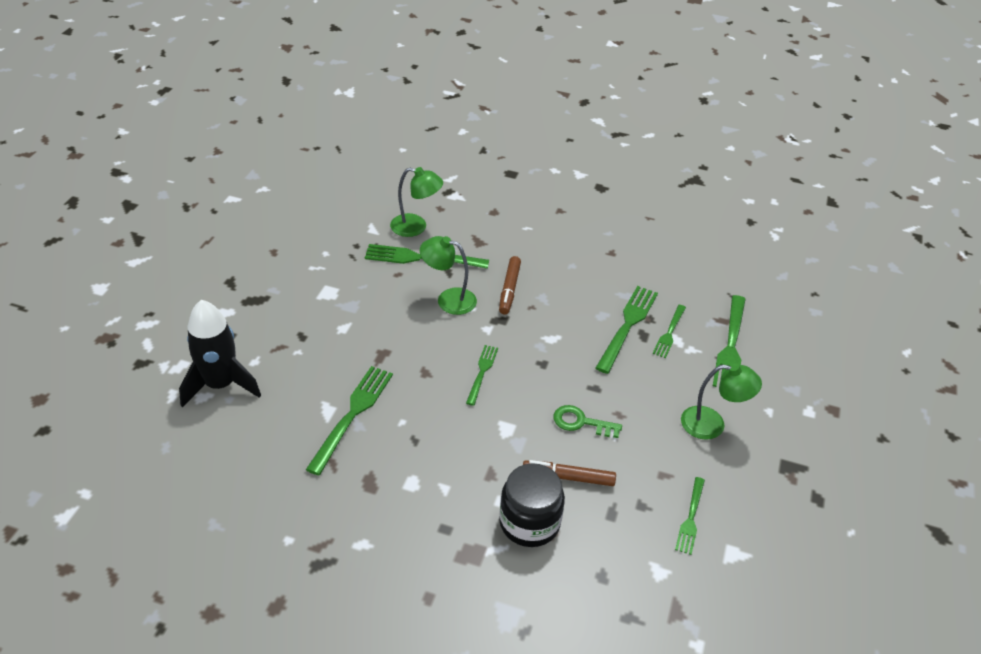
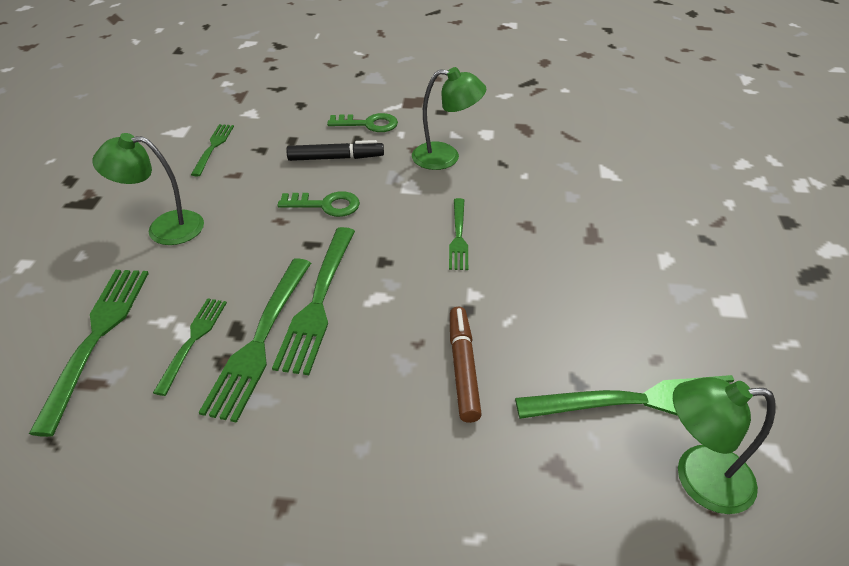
camera: 170 degrees right, 0 degrees up
(220, 385) = (738, 175): black rocket -> none
(352, 414) = (579, 173): green fork -> green fork (318, 303)
(448, 299) = (551, 329): green lamp -> green lamp (446, 157)
(529, 523) = (368, 124): black jar -> green key
(568, 477) = (336, 158): brown marker -> black marker

